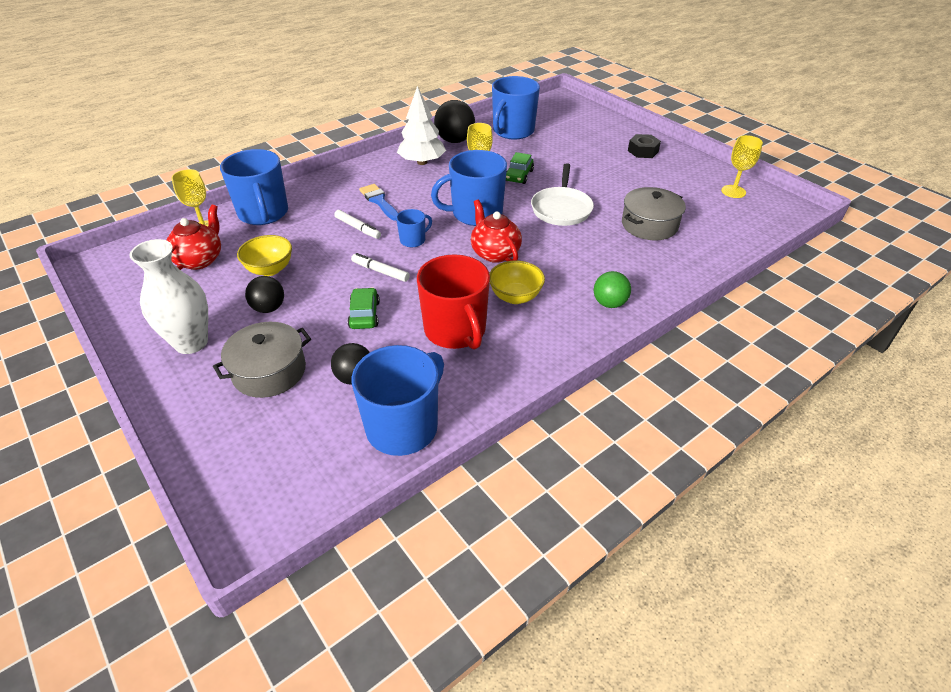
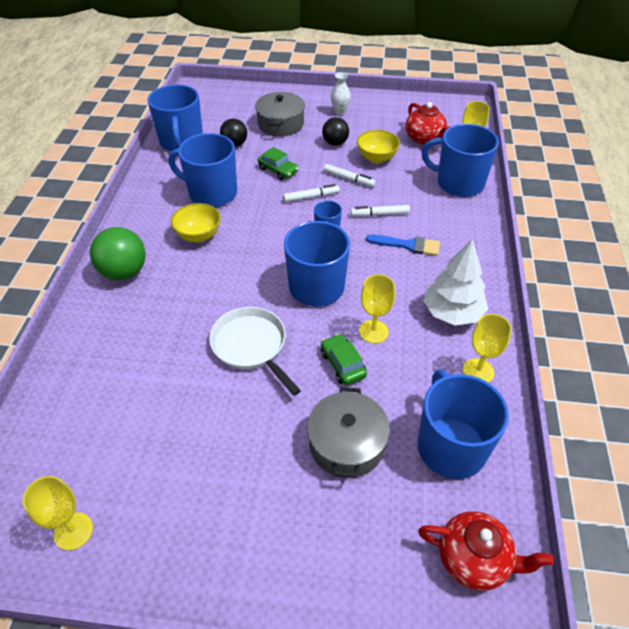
camera: 135 degrees right, 5 degrees up
(191, 342) = (340, 112): white vase -> white vase, size x0.52
(326, 267) = (349, 179): none -> white marker
(455, 140) = (478, 371): black ball -> yellow goblet
(455, 331) = (211, 193): red mug -> blue mug
(494, 253) = (254, 259): red teapot -> red teapot (474, 559)
(609, 303) = (124, 272): green ball -> green ball, size x1.54
(643, 151) = (251, 542): black nut -> none
(649, 225) = (146, 384): grey pot -> grey pot (347, 444)

